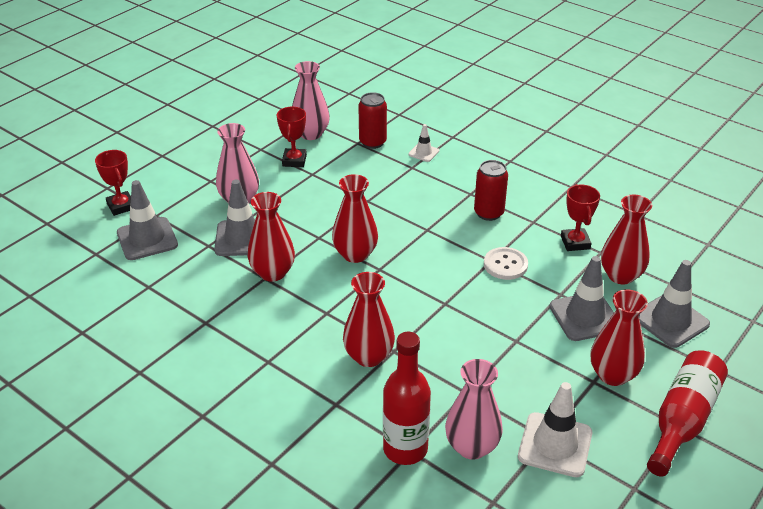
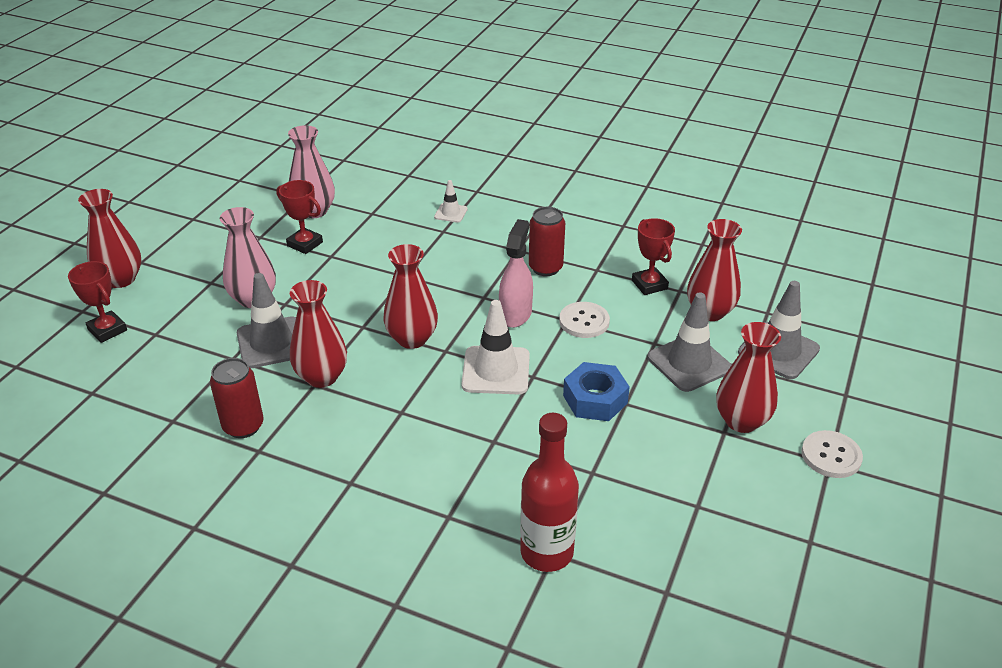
camera: 15 degrees left, 0 degrees up
(147, 239) = (153, 364): grey traffic cone -> none
(294, 160) = (305, 244): red trophy -> red trophy turned 45 degrees counterclockwise
(369, 356) = (468, 453): red vase -> red vase (121, 279)
(372, 142) = (389, 210): red can -> red can (243, 426)
(448, 248) = (515, 314): none -> pink spray bottle
(472, 447) = (620, 533): pink vase -> none
(491, 332) = (595, 399): none -> blue nut
(555, 445) = (709, 511): white traffic cone -> white traffic cone (496, 370)
(682, 420) = (831, 456): red bottle -> white button

